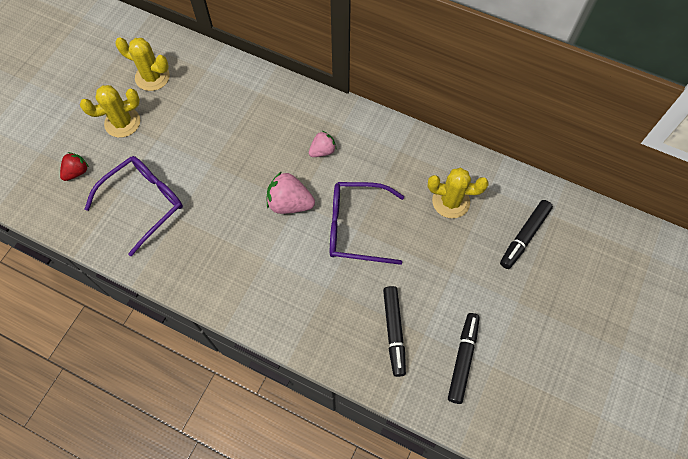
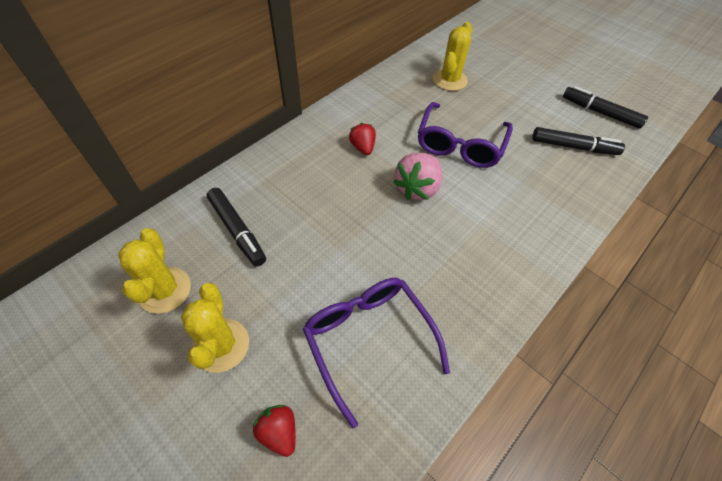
camera: 75 degrees left, 10 degrees down
(152, 77) = (164, 290): yellow cactus -> yellow cactus turned 45 degrees counterclockwise
(322, 151) = (363, 147): pink strawberry -> red strawberry
(524, 236) = (493, 52): black marker -> black marker (237, 230)

